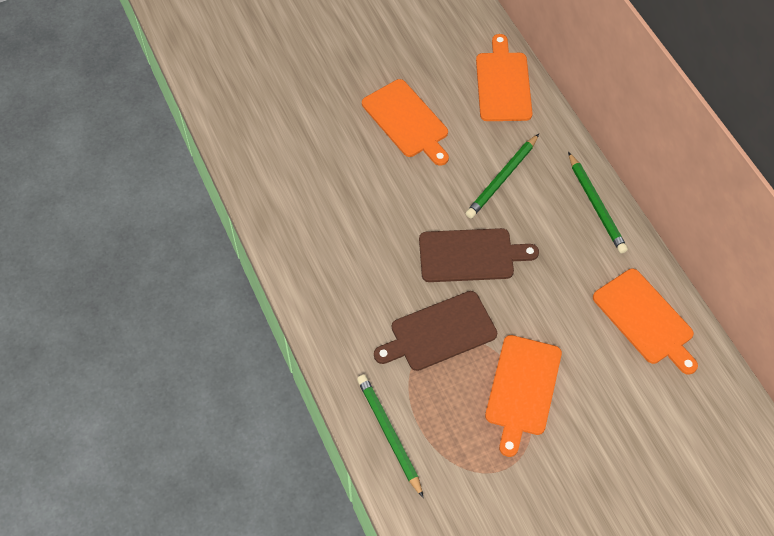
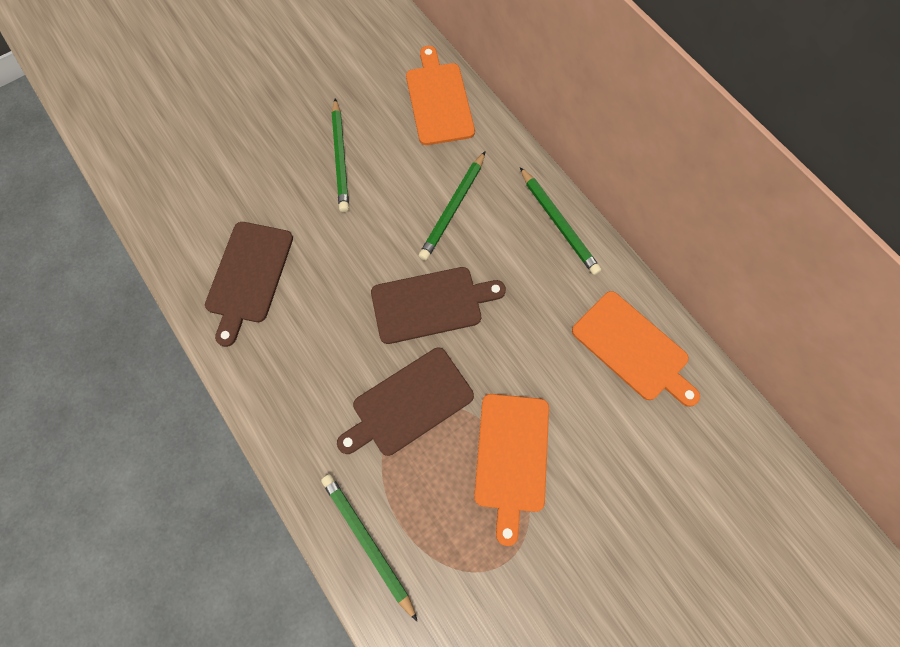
camera: 10 degrees left, 10 degrees up
(313, 208) = (248, 276): none -> brown cutting board
(407, 121) = (340, 158): orange cutting board -> green pencil

